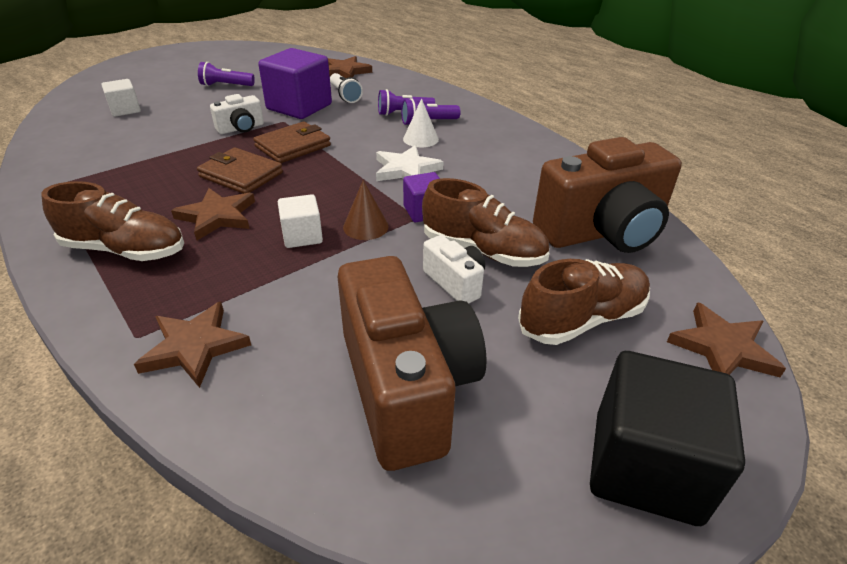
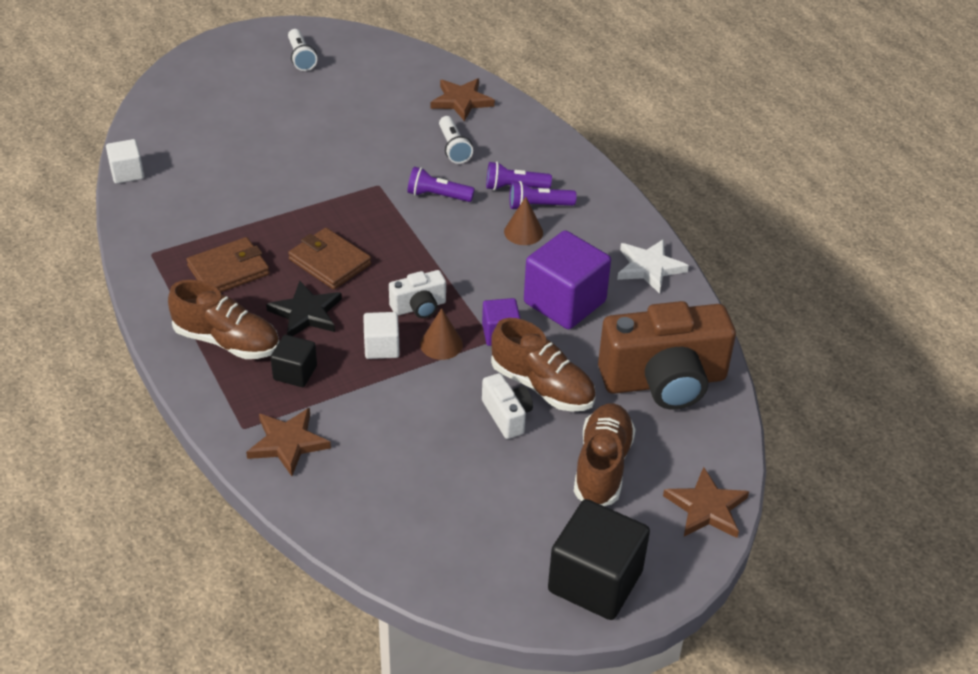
camera: 10 degrees right, 5 degrees up
(125, 110) = (208, 146): white cube -> white cube (127, 173)
(205, 270) = (295, 373): none -> black cube
(211, 59) = (301, 58): none -> white flashlight
(217, 216) = (306, 313): brown star -> black star
(226, 86) = (318, 114): purple flashlight -> purple flashlight (437, 195)
(241, 128) = (332, 192): white camera -> white camera (419, 307)
(293, 146) = (385, 226): brown wallet -> brown wallet (228, 270)
(299, 107) = (398, 162): purple cube -> purple cube (564, 302)
(406, 169) = (496, 276): white star -> white star (649, 267)
(406, 388) = (443, 500): brown camera -> none
(420, 139) = (523, 232): white cone -> brown cone
(582, 319) = (602, 466): brown shoe -> brown shoe turned 60 degrees counterclockwise

